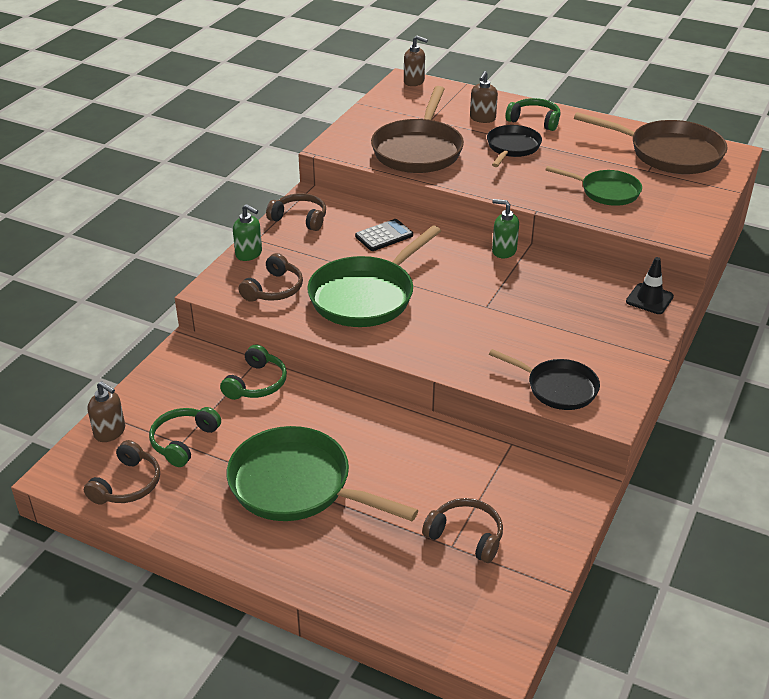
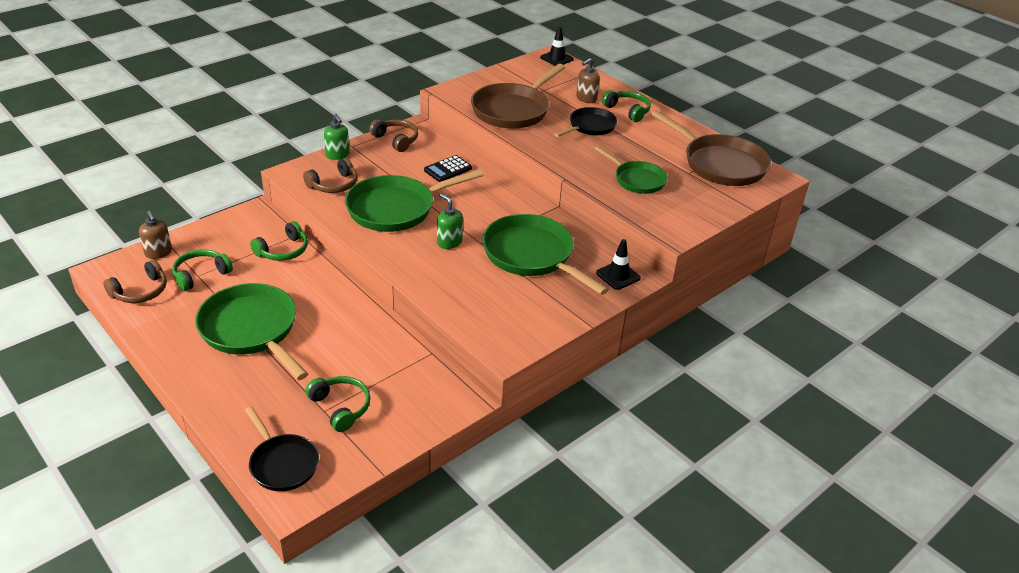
camera: 20 degrees right, 0 degrees up
(384, 236) = (448, 169): black calculator -> black calculator turned 150 degrees clockwise
(414, 82) = (557, 58): brown soap dispenser -> black traffic cone
(466, 536) = (341, 407): brown headphones -> green headphones
(503, 251) = (531, 205): green soap dispenser -> green soap dispenser (449, 242)
(549, 304) = (532, 255): none -> green pan
(558, 388) = (482, 319): black pan -> black pan (282, 463)

